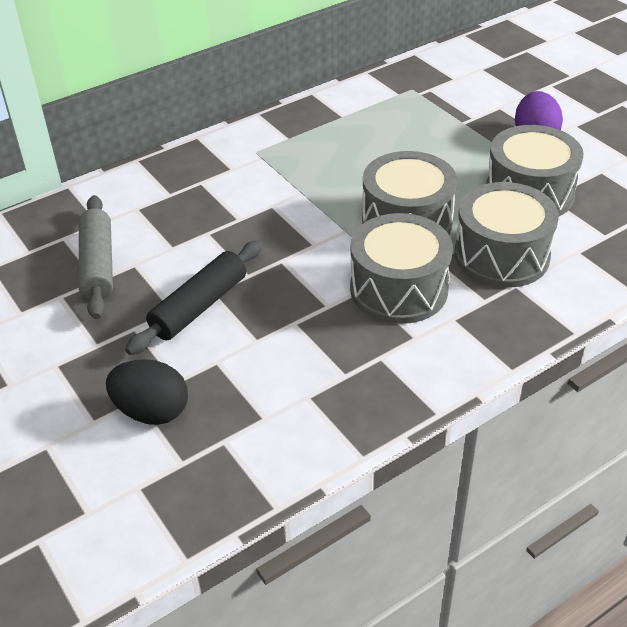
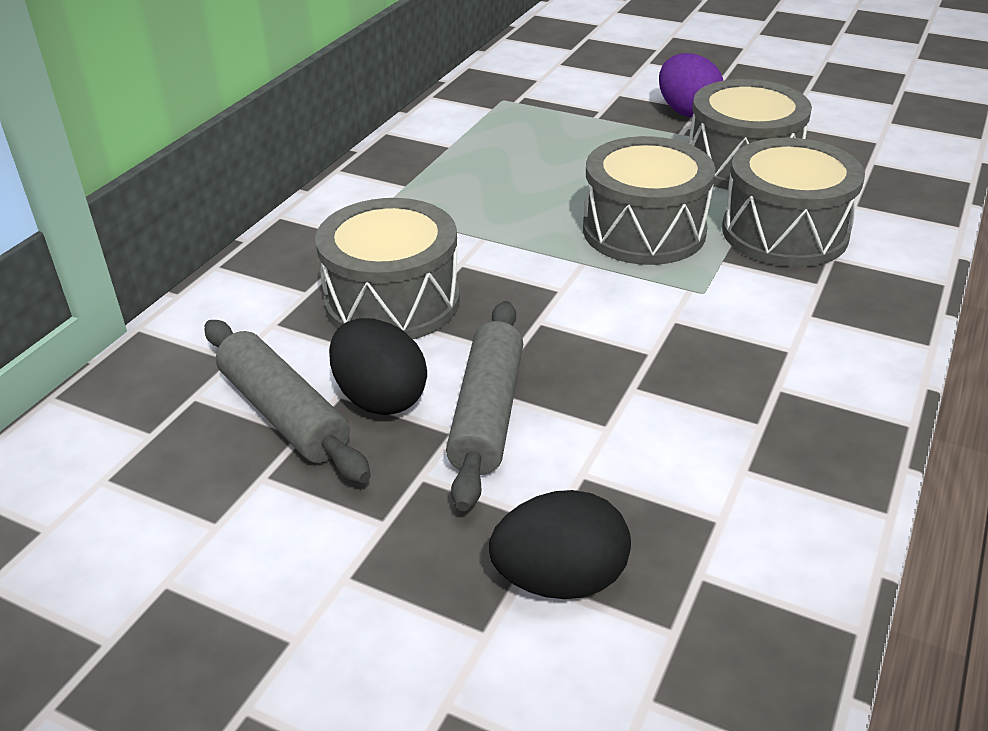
camera: 30 degrees left, 5 degrees down
(152, 275) = (380, 398): none -> black egg
(199, 306) = (487, 414): black rolling pin -> grey rolling pin
(399, 289) = (714, 304): grey drum -> grey drum (392, 301)

